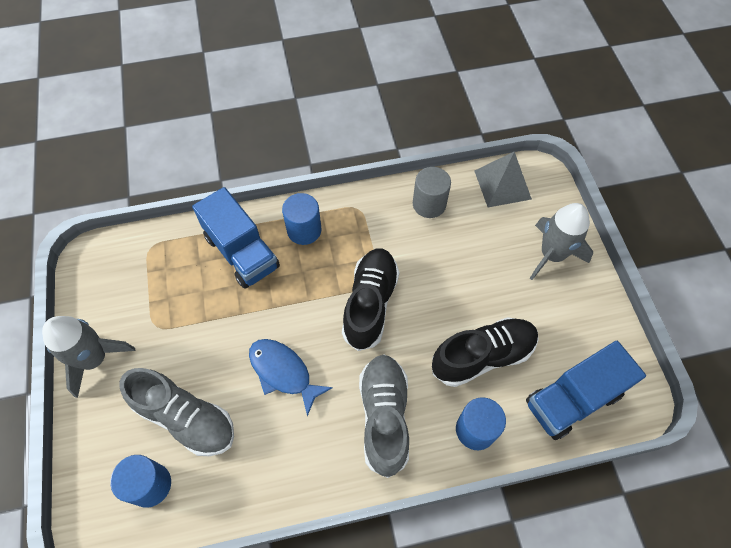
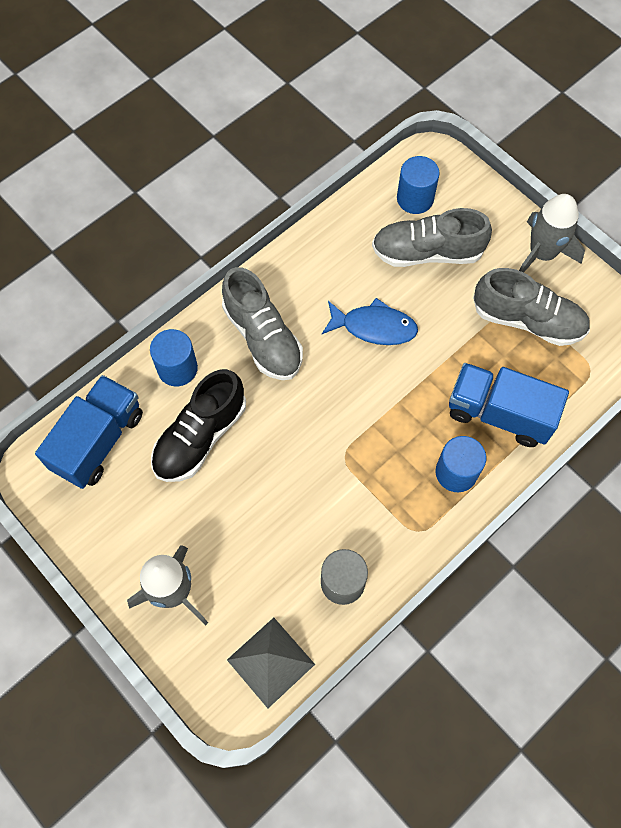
camera: 150 degrees right, 5 degrees up
(159, 308) = (528, 320): none -> grey shoe
(370, 304) = (336, 430): black shoe -> none

